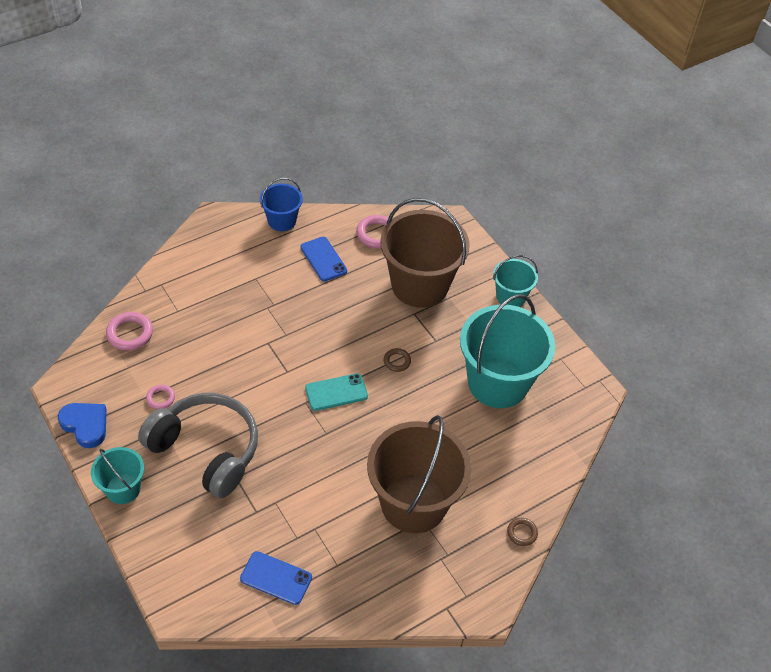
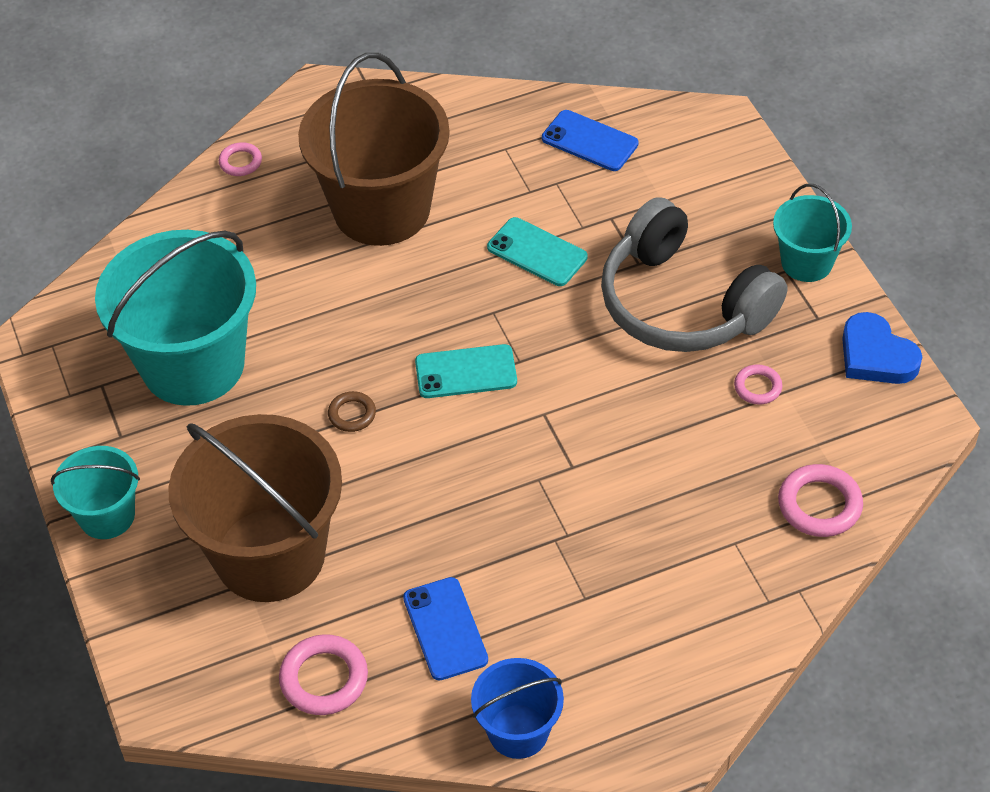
camera: 165 degrees left, 0 degrees up
(303, 479) = (537, 252): none -> turquoise phone
(522, 533) = (240, 162): brown ring -> pink ring

